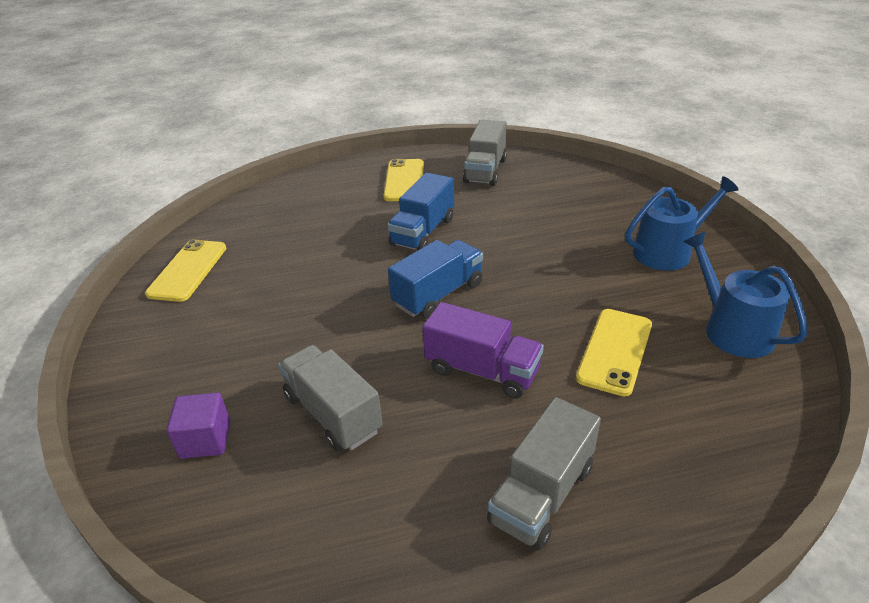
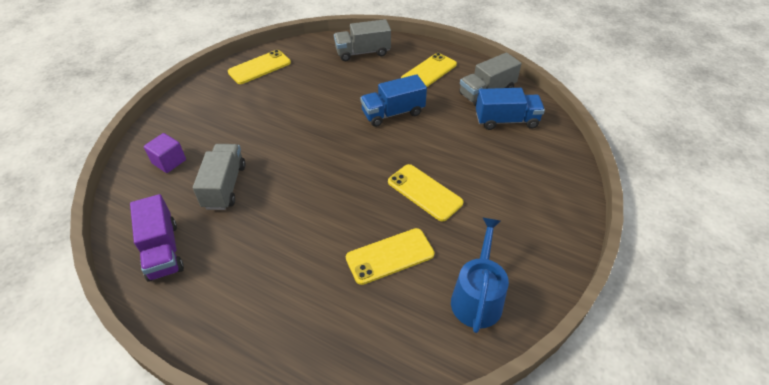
camera: 40 degrees right, 10 degrees up
(438, 294) = (349, 157): blue truck -> blue truck (506, 121)
(482, 370) = (311, 215): purple truck -> purple truck (163, 250)
(542, 494) = (252, 295): grey truck -> grey truck (363, 52)
(559, 278) = (424, 192): none -> yellow phone
(668, 251) = (519, 221): blue watering can -> none

